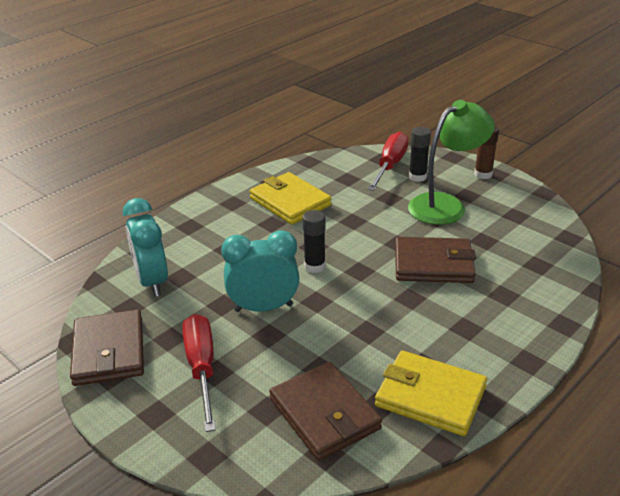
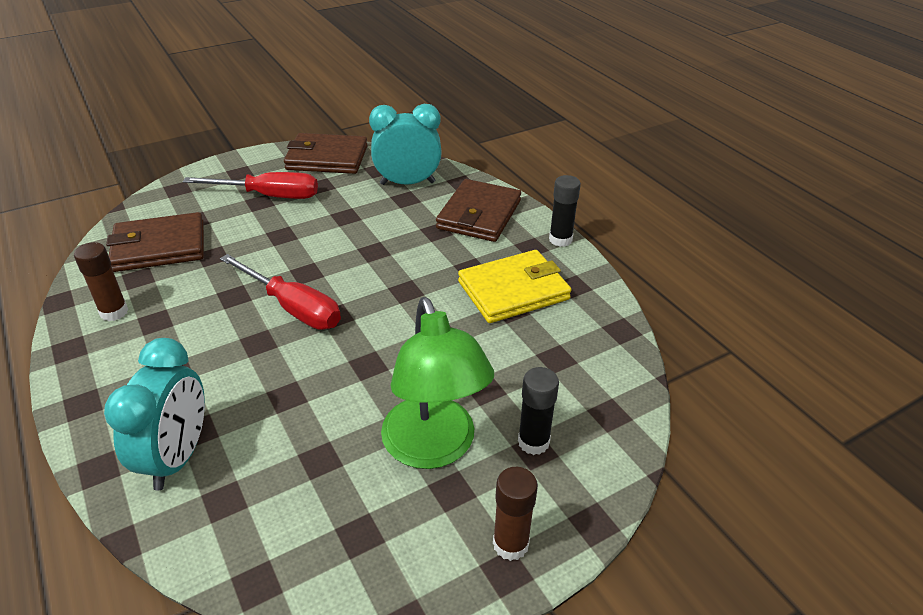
camera: 105 degrees right, 5 degrees up
(263, 308) = (321, 238): turquoise clock -> turquoise clock (177, 457)
(314, 266) = (365, 283): black glue stick -> black glue stick (560, 239)
(390, 166) = (582, 417): red screwdriver -> red screwdriver (293, 307)
(430, 396) = (114, 312): yellow wallet -> brown glue stick
(433, 264) = (303, 383): brown wallet -> brown wallet (479, 214)

